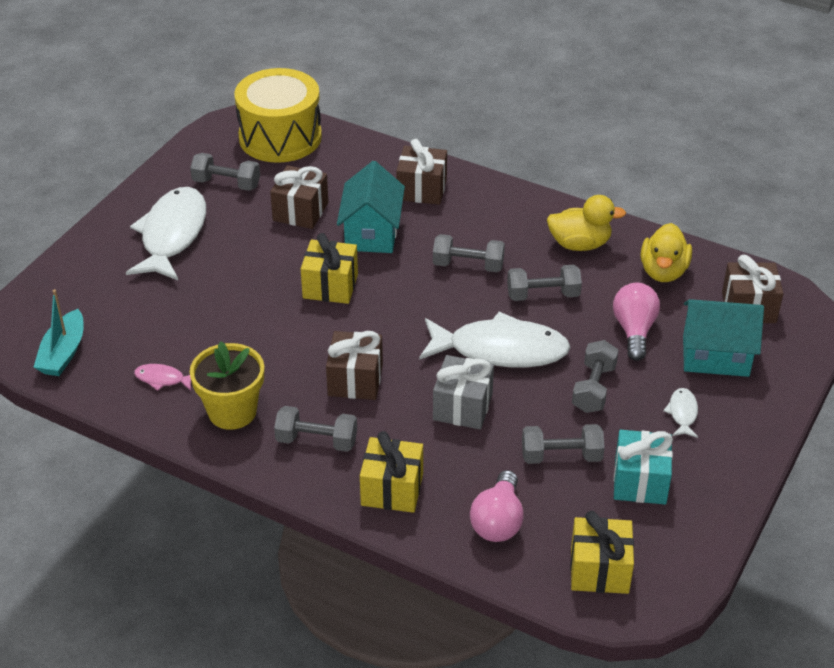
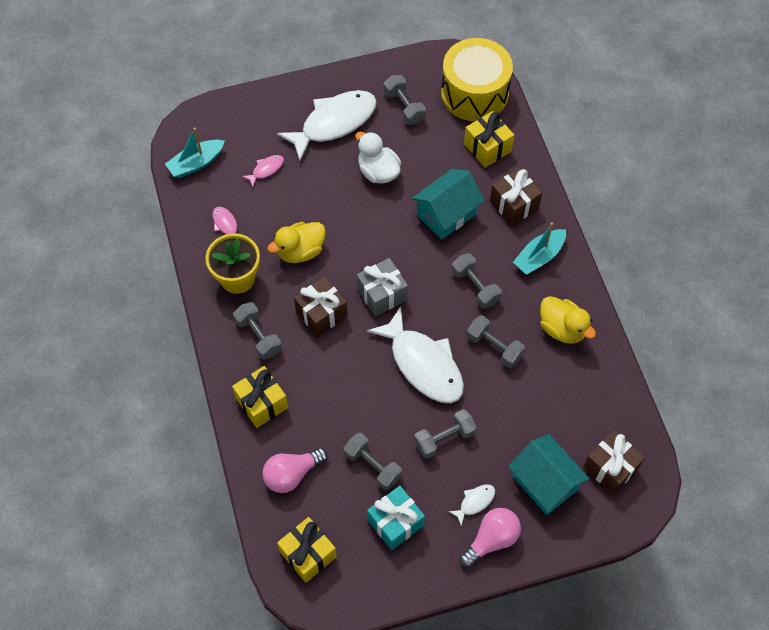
camera: 45 degrees right, 20 degrees up
(148, 311) = (266, 170): none -> pink fish
(265, 243) = (378, 172): none -> white duck
(300, 211) = (423, 163): brown gift -> none
(330, 286) = (380, 235): yellow gift -> yellow gift (487, 148)
(462, 407) = (358, 384): grey gift -> grey gift (382, 294)
(492, 210) = (539, 256): none -> turquoise boat
(634, 330) = (517, 420): pink light bulb -> pink light bulb (491, 539)
(663, 271) = (589, 394): yellow duck -> yellow duck (300, 251)

